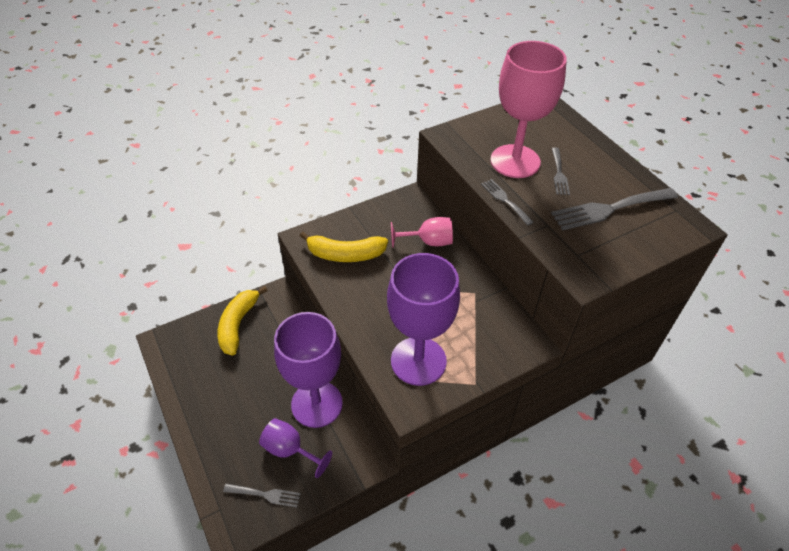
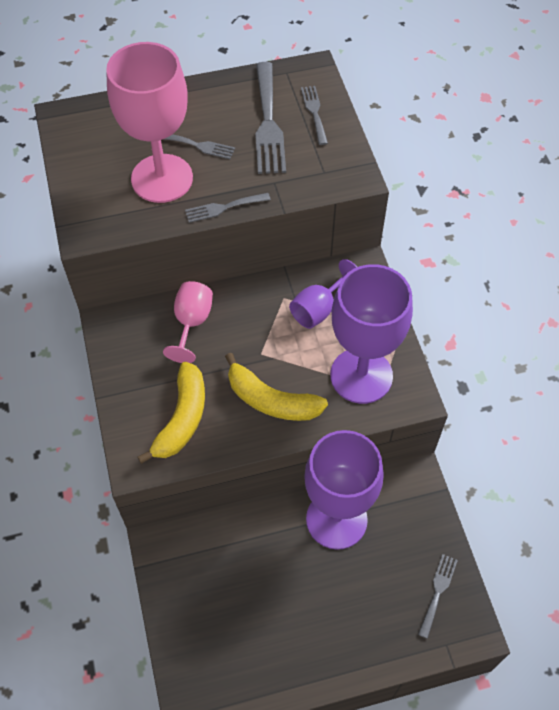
camera: 75 degrees left, 10 degrees up
(238, 324) = (193, 600): yellow banana -> yellow banana (271, 400)
(290, 450) = (389, 558): purple goblet -> purple goblet (319, 308)
(642, 236) = (314, 112): none -> grey fork

